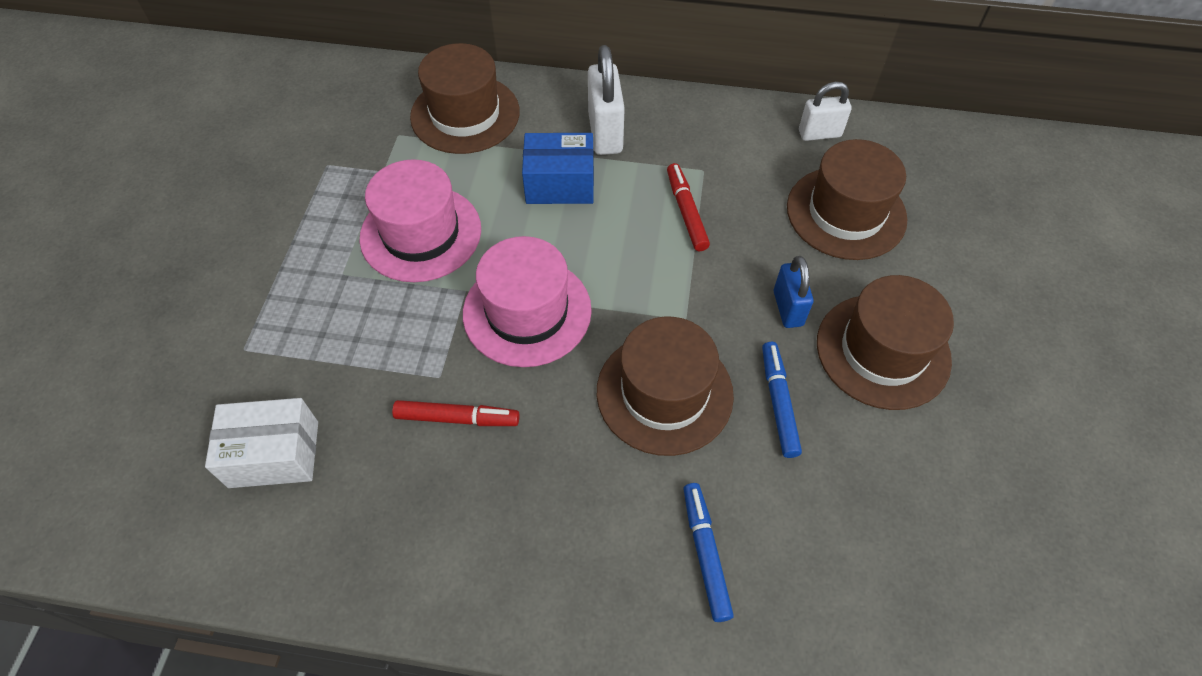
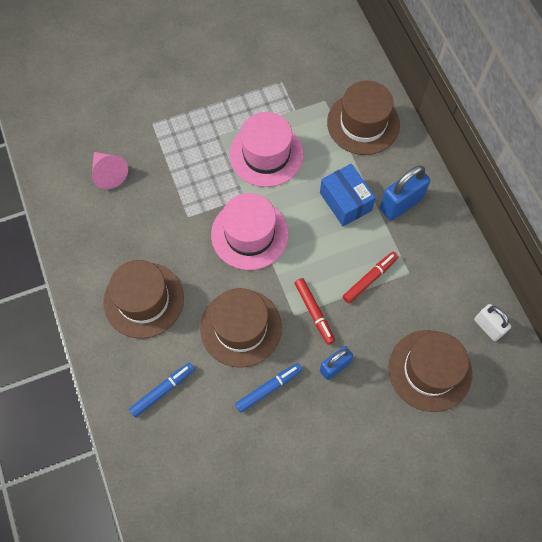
camera: 60 degrees right, 10 degrees up
(274, 454) = (108, 173): white box -> pink cone
(457, 418) = (170, 238): red marker -> red marker (314, 312)
(605, 133) = (400, 204): white padlock -> blue padlock
(883, 351) = (337, 432): brown hat -> brown hat (143, 300)

